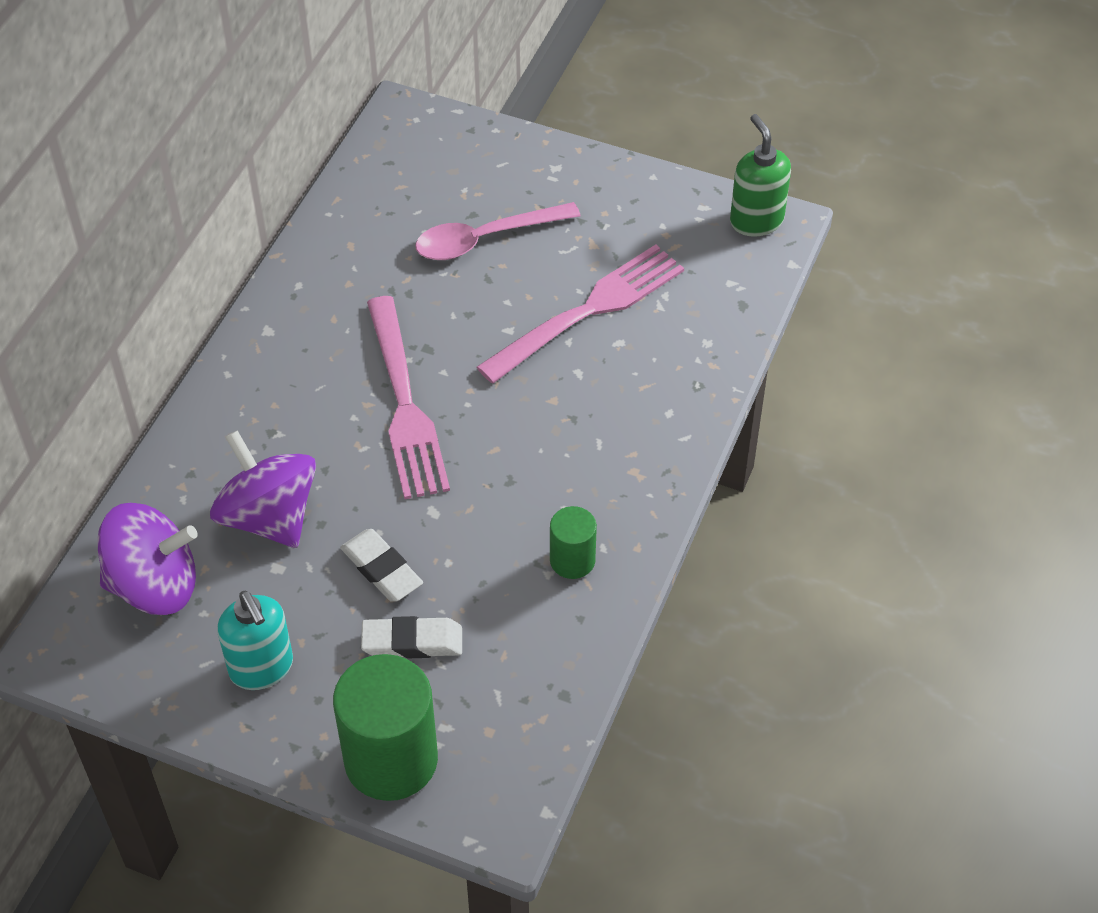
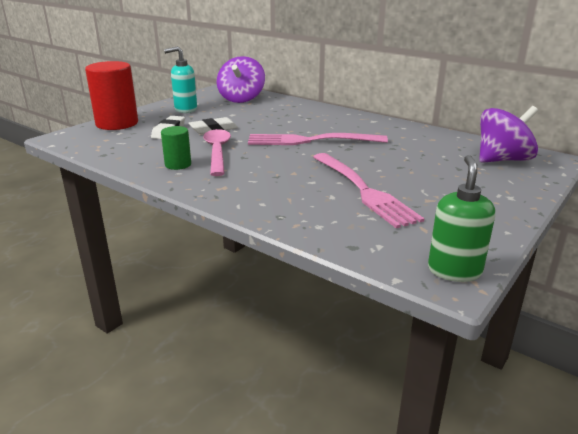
camera: 105 degrees right, 25 degrees down
(269, 516) = (260, 114): purple spinning top -> purple spinning top (502, 160)
(391, 759) = (117, 123): green cylinder -> red cylinder
(486, 238) = (436, 169): pink spoon -> pink spoon (217, 152)
(756, 220) = (454, 270): green soap dispenser -> green soap dispenser turned 75 degrees counterclockwise

